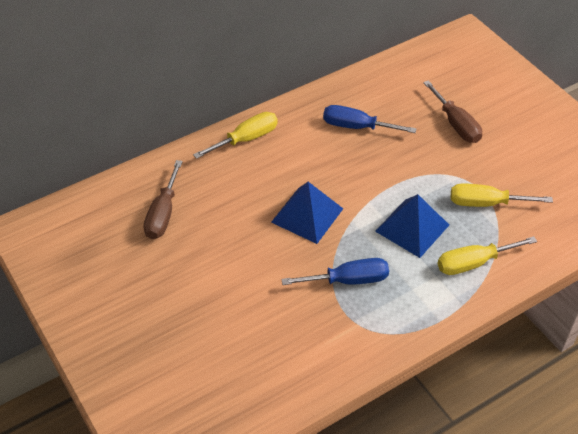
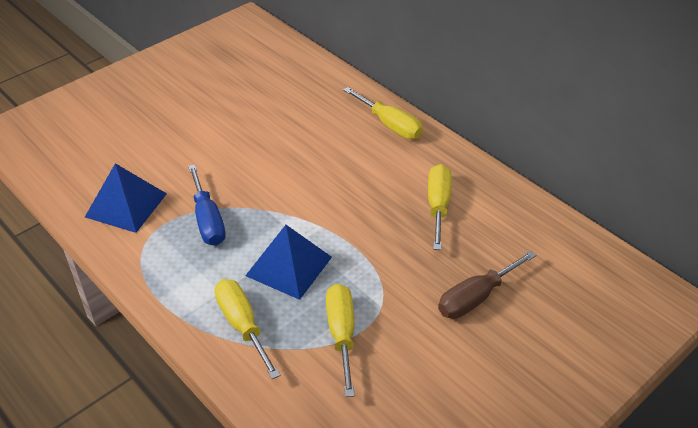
camera: 80 degrees right, 5 degrees down
(163, 214) = (276, 88): brown screwdriver -> none
(307, 215) = (292, 181): blue pyramid -> blue pyramid (126, 205)
(356, 127) = (438, 206): blue screwdriver -> yellow screwdriver

